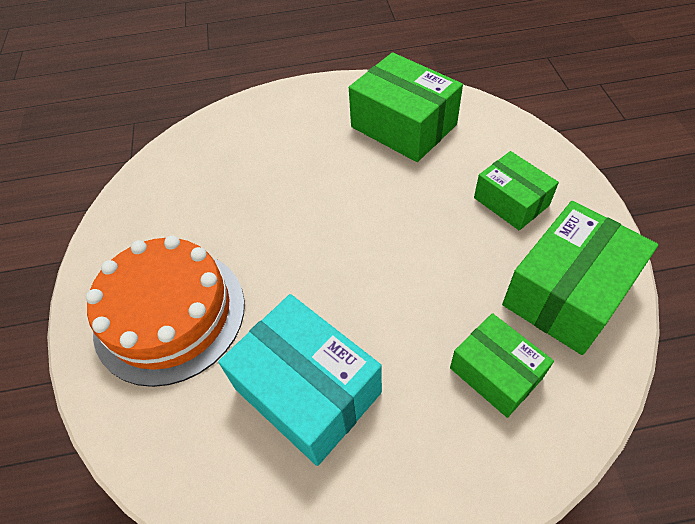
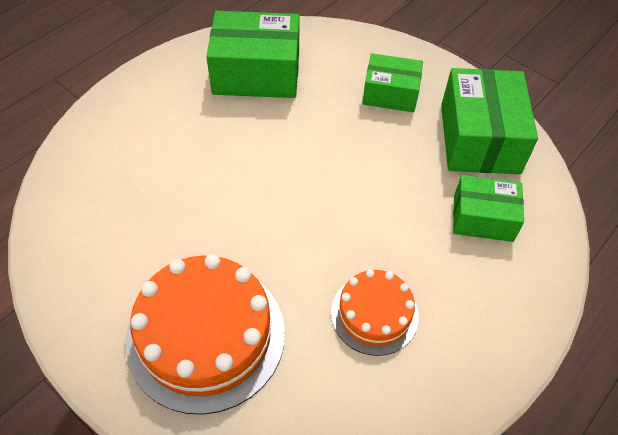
camera: 45 degrees left, 0 degrees up
(307, 390) = (374, 314): turquoise box -> orange cake

